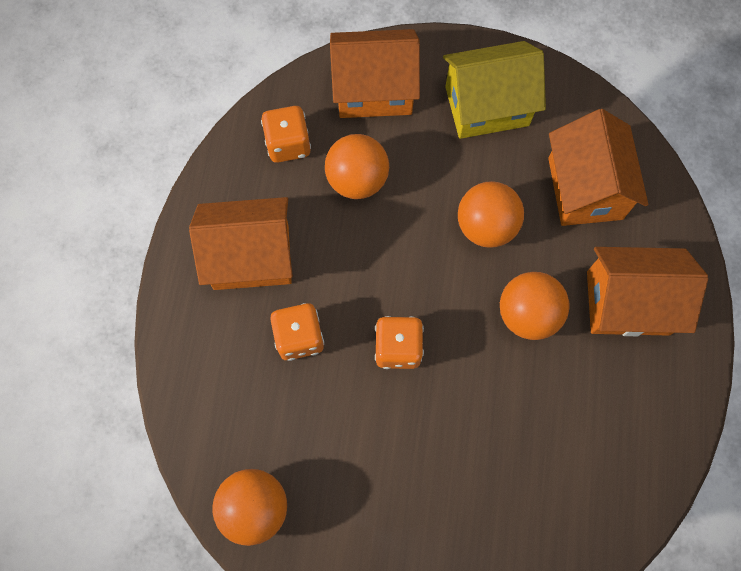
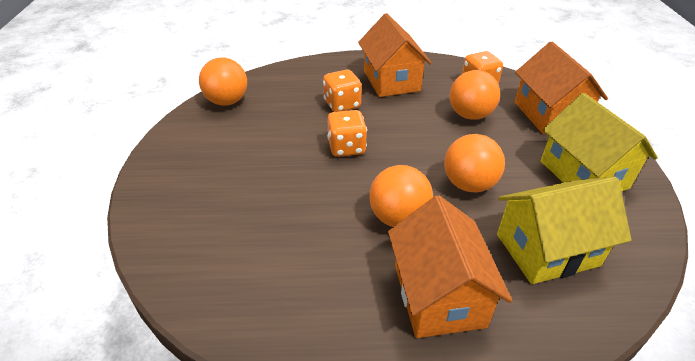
camera: 80 degrees right, 30 degrees down
(585, 188) = (547, 250): orange house -> yellow house

